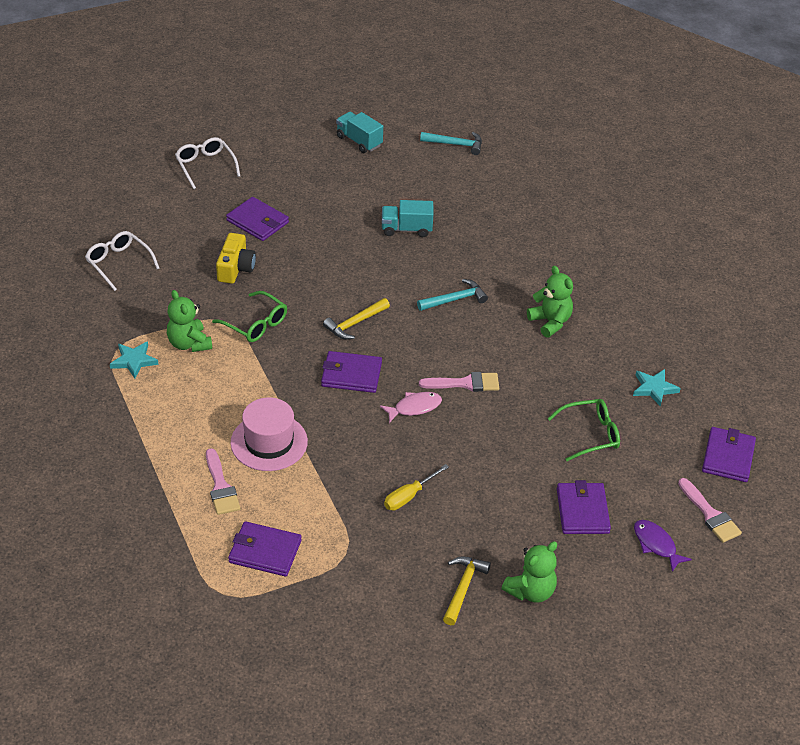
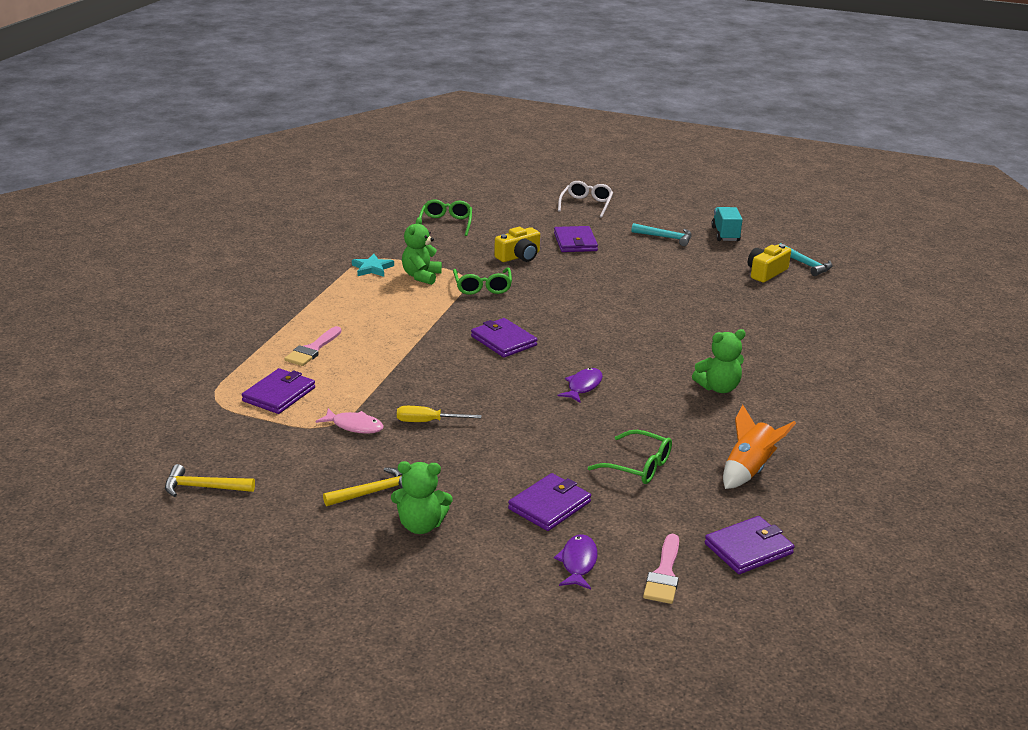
camera: 45 degrees right, 15 degrees down
(119, 263) = (446, 223): white glasses -> green glasses
(265, 551) = (279, 394): purple wallet -> purple wallet turned 60 degrees clockwise
(269, 442) = (384, 345): pink hat -> none
(355, 323) = (554, 318): yellow hammer -> yellow hammer (203, 487)
(406, 229) = (683, 290): turquoise truck -> none
(414, 407) = (519, 379): pink fish -> pink fish (354, 426)
(439, 171) = (766, 272): none -> yellow camera
(455, 299) = (657, 340): turquoise hammer -> turquoise hammer (666, 237)
(465, 383) = (583, 386): pink brush -> purple fish
(550, 322) = (718, 388): green teddy bear -> green teddy bear turned 60 degrees clockwise
(654, 388) = (748, 470): turquoise star -> orange rocket

